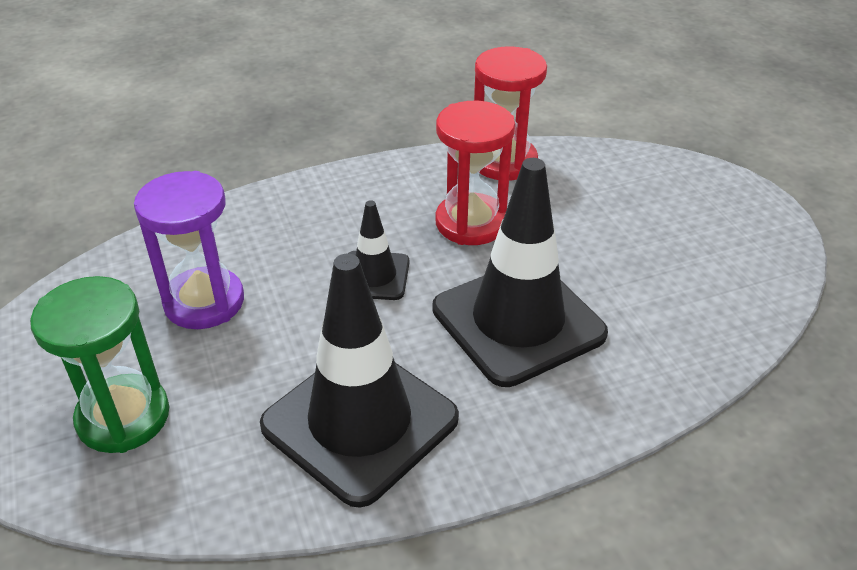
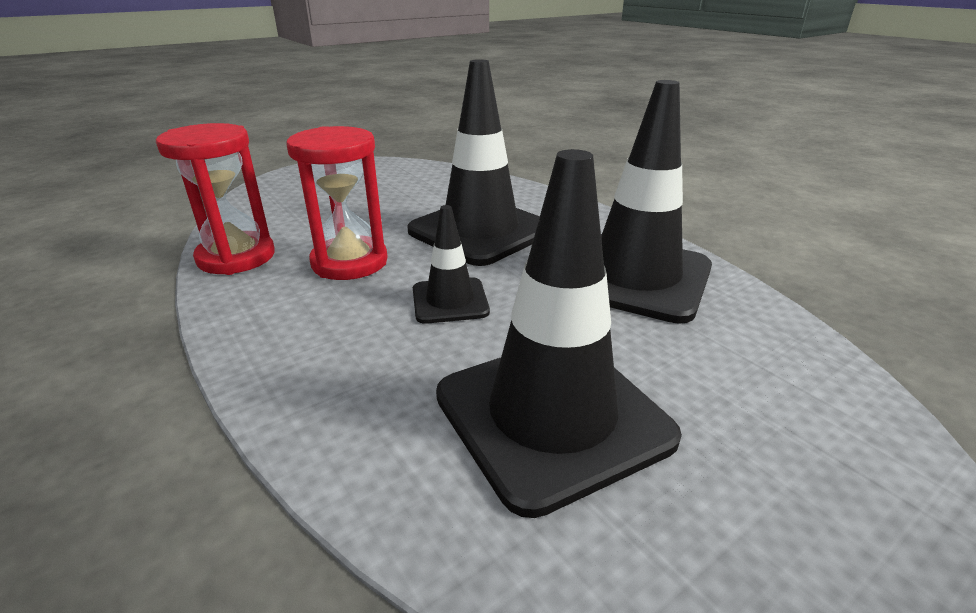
camera: 105 degrees left, 10 degrees down
(123, 417) = (770, 420): green hourglass -> none
(204, 302) = (552, 416): purple hourglass -> black traffic cone

